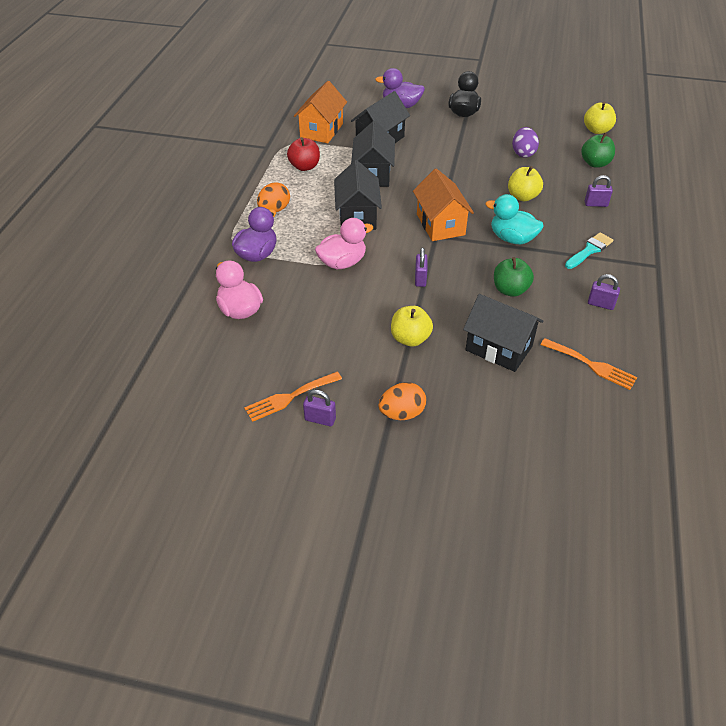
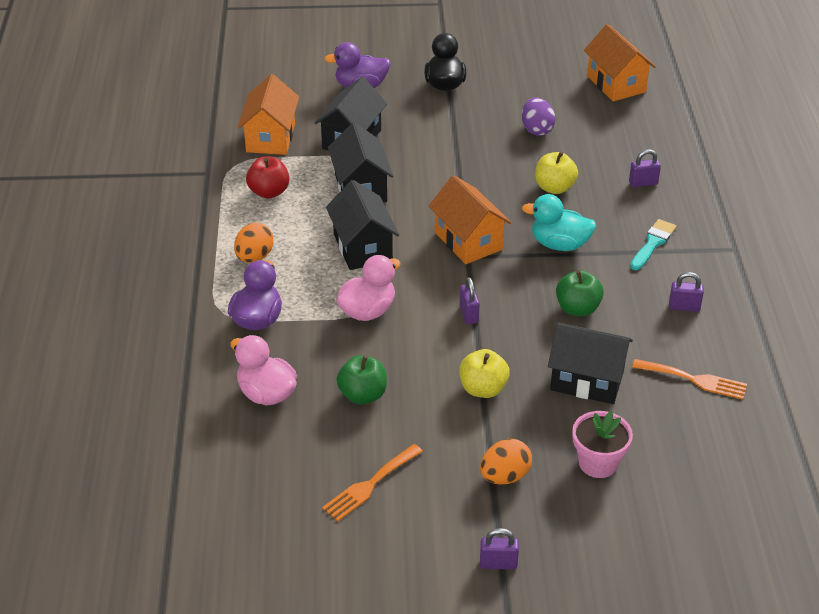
camera: 15 degrees left, 5 degrees down
(320, 419) = (415, 502): purple padlock -> purple padlock (498, 563)
(485, 418) = (598, 463): none -> pink flower pot
(595, 163) = (627, 129): green apple -> green apple (363, 395)
(597, 130) = (616, 84): yellow apple -> orange house

